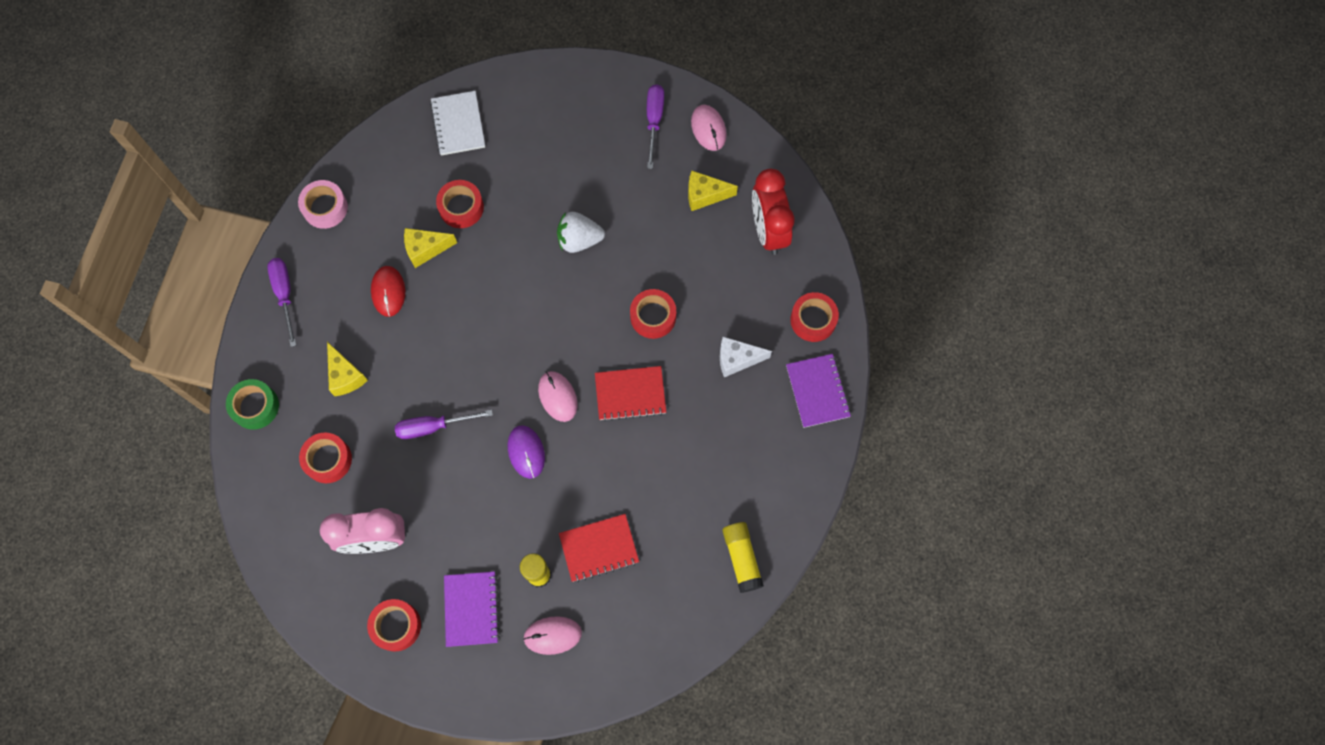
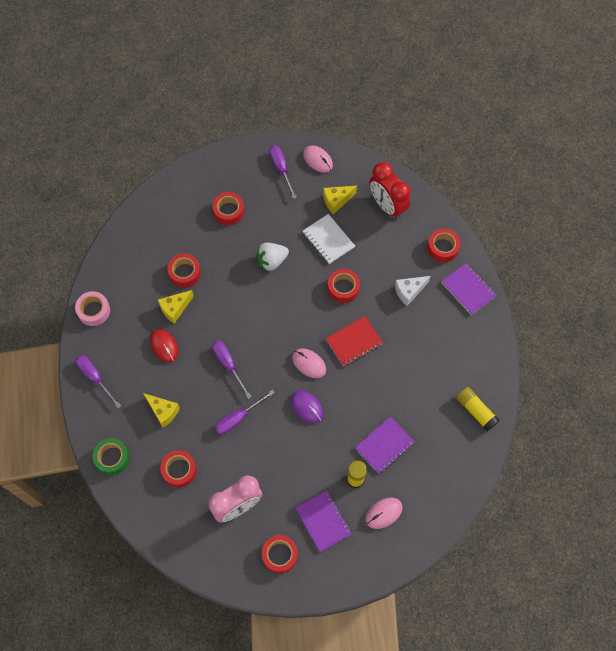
camera: 25 degrees left, 5 degrees down
(455, 352) = (228, 365): none -> purple screwdriver
(458, 124) = (156, 222): white notebook -> white notebook (328, 240)
(557, 149) = (228, 211): none -> red tape
(599, 548) = (384, 445): red notebook -> purple notebook

